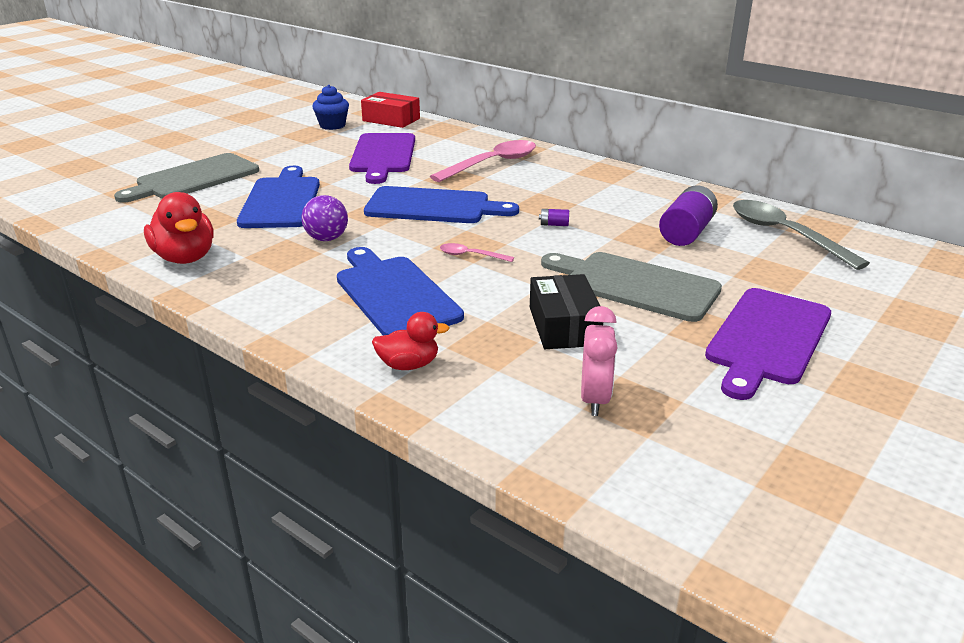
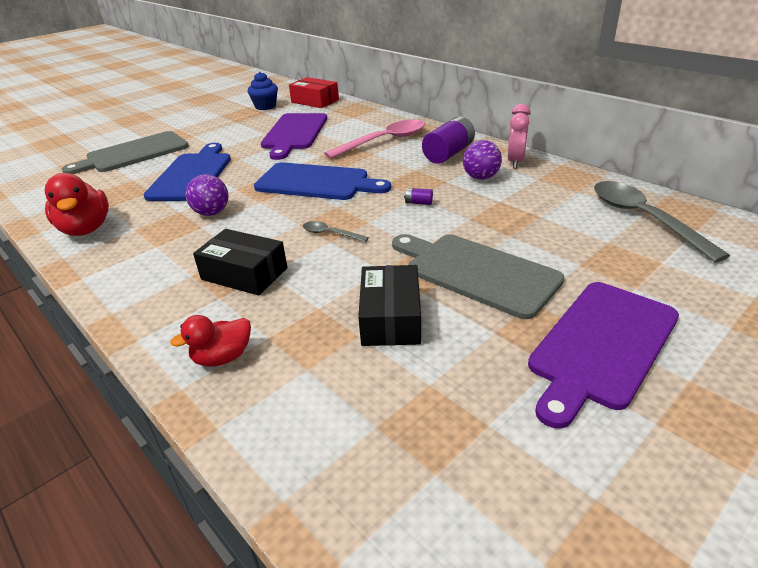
camera: 10 degrees right, 5 degrees up
(394, 294) = (244, 274): blue cutting board -> black box
(409, 365) = (223, 357): red duck -> red duck turned 150 degrees clockwise
(470, 255) = (330, 234): pink spoon -> grey spoon
(594, 399) = (393, 415): pink clock -> pink clock (515, 162)
(612, 199) = (481, 177): none -> purple ball
(686, 232) = (543, 214): purple battery -> purple battery (448, 154)

